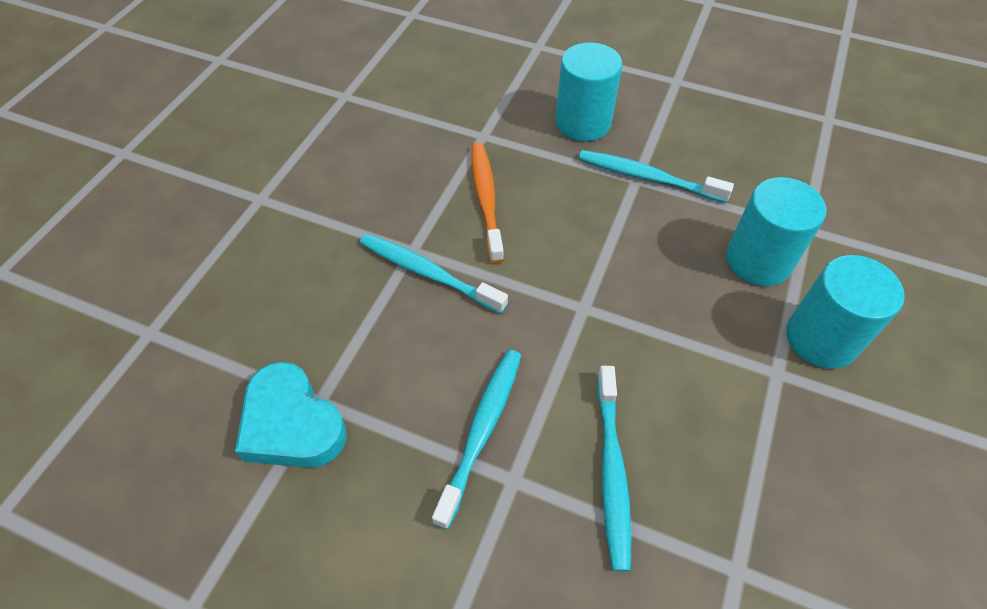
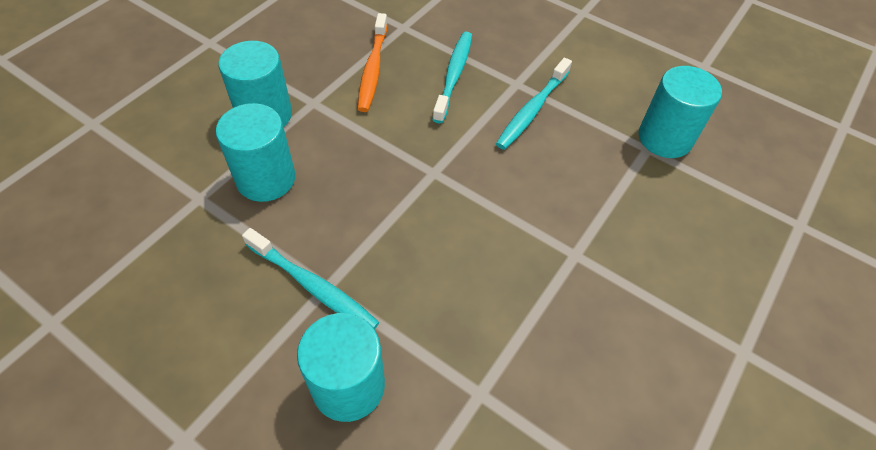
camera: 170 degrees left, 0 degrees up
(292, 424) = (665, 138): turquoise heart -> turquoise cylinder
(428, 273) = (561, 228): turquoise toothbrush -> none
(486, 199) = (494, 296): orange toothbrush -> orange toothbrush (373, 69)

